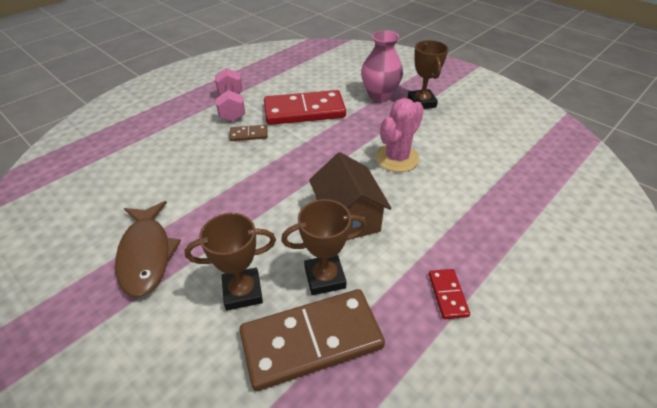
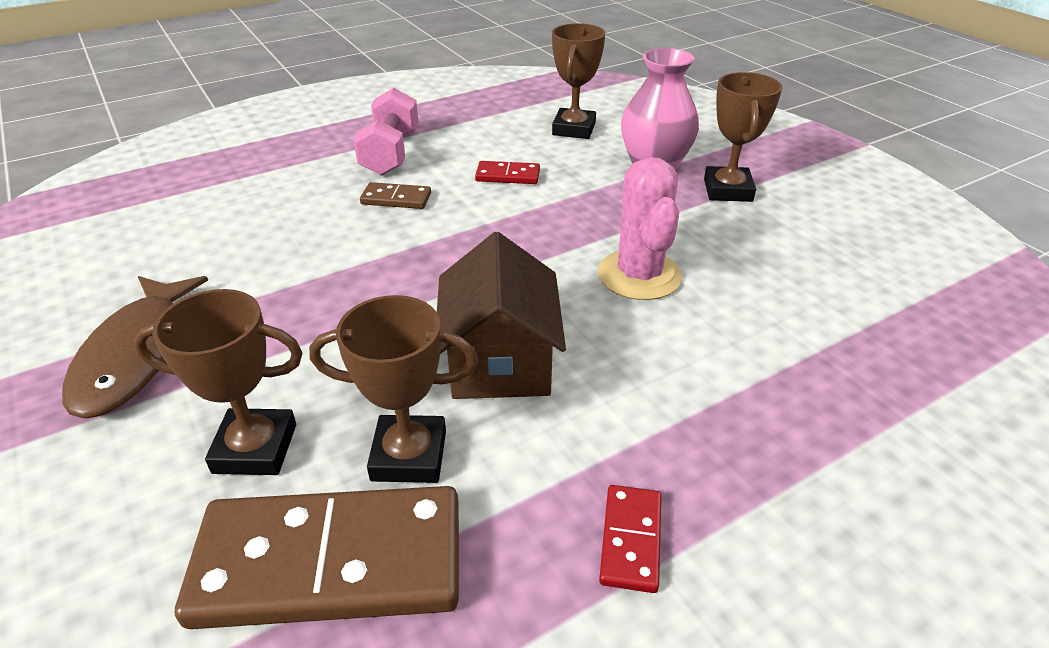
camera: 15 degrees right, 5 degrees down
(304, 111) = (508, 175): red domino -> red domino, size x0.44
(328, 77) = (574, 129): none -> brown trophy
(397, 158) = (639, 275): pink cactus -> pink cactus turned 60 degrees counterclockwise

